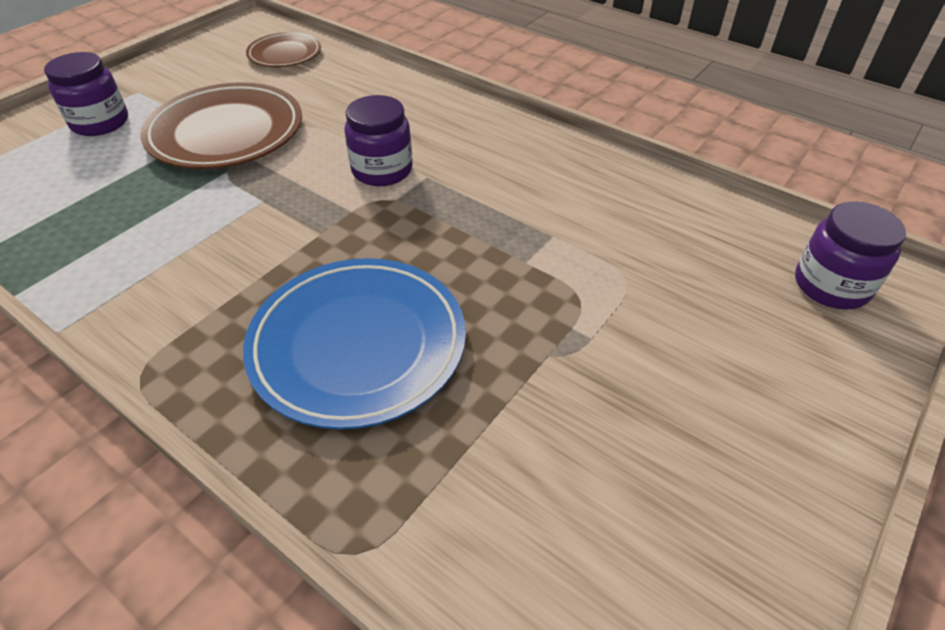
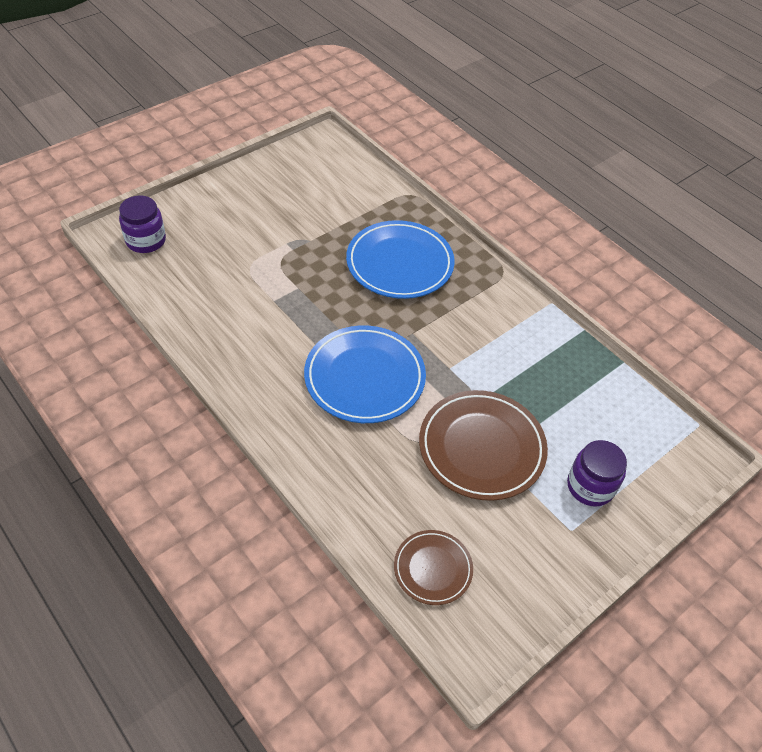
camera: 170 degrees left, 5 degrees up
(382, 170) = (364, 377): purple jar -> blue plate

